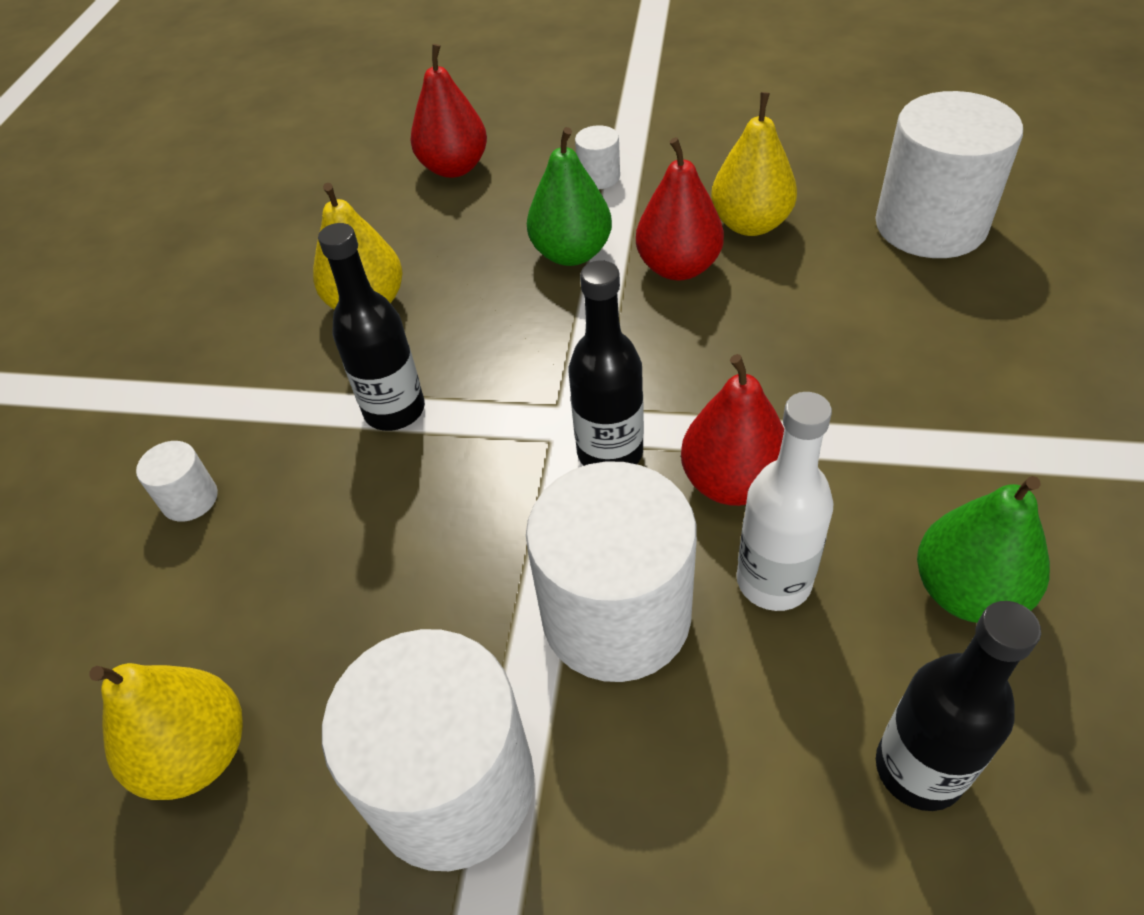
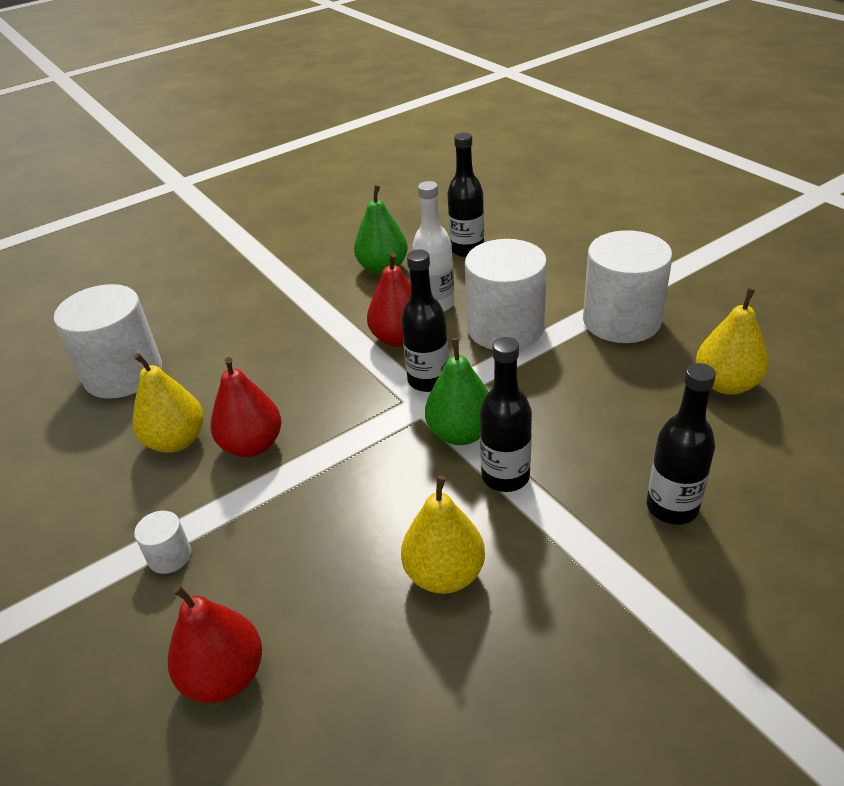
camera: 135 degrees left, 10 degrees down
(190, 499) = (672, 507): white cylinder -> black bottle
(571, 253) = (282, 504): green pear -> green pear (461, 433)

